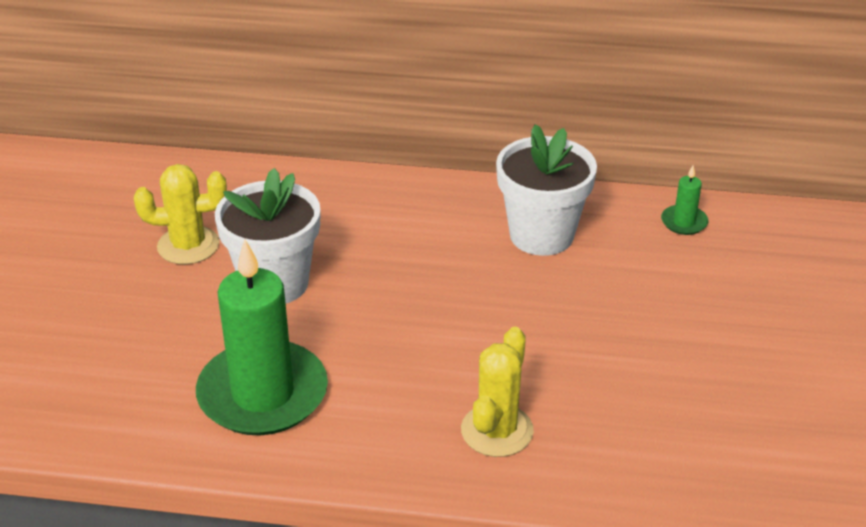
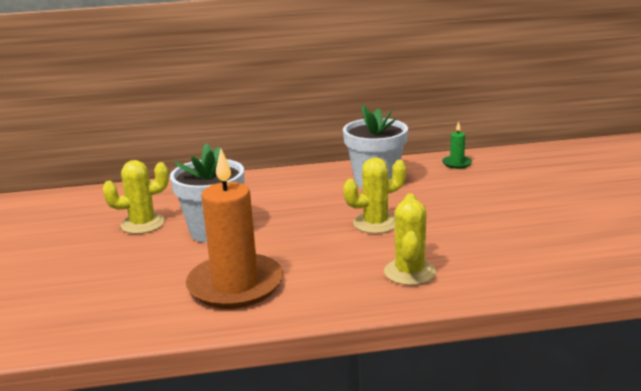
camera: 15 degrees left, 15 degrees down
(263, 394) = (235, 285): green candle -> orange candle
(498, 323) = (375, 223): none -> yellow cactus

